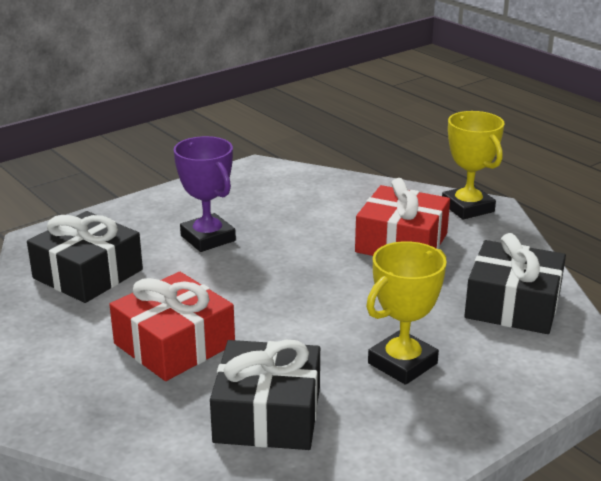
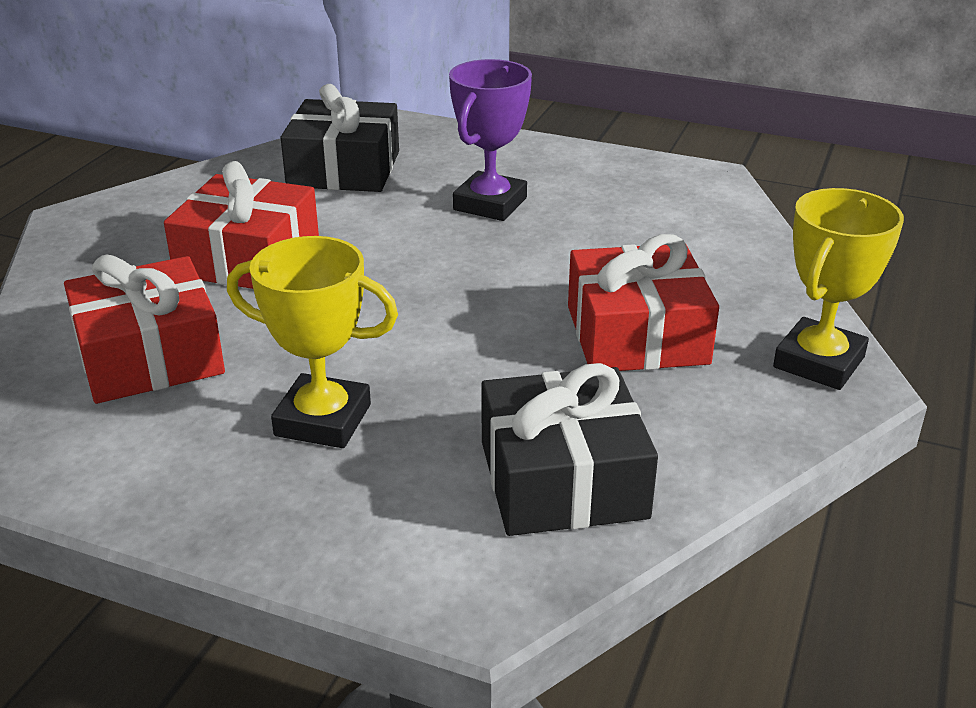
camera: 60 degrees right, 5 degrees up
(267, 414) = (149, 356): black gift -> red gift

